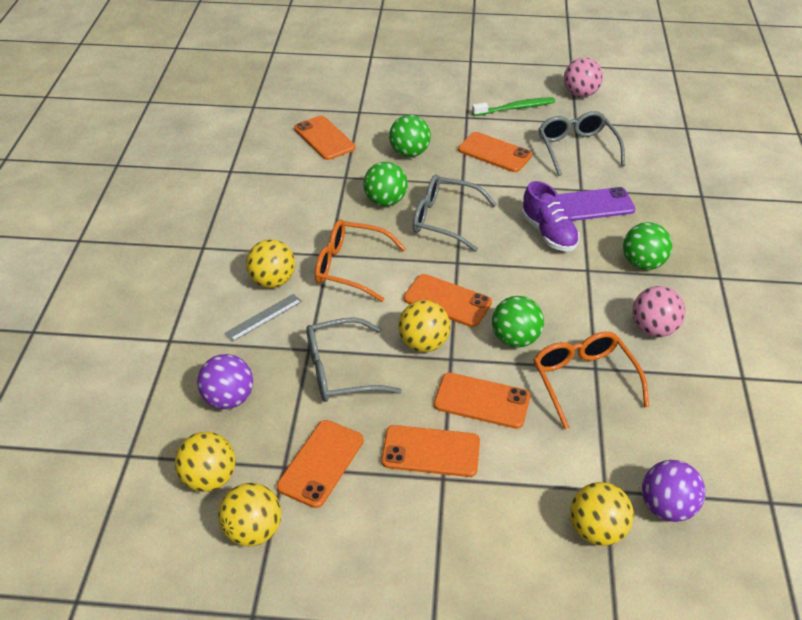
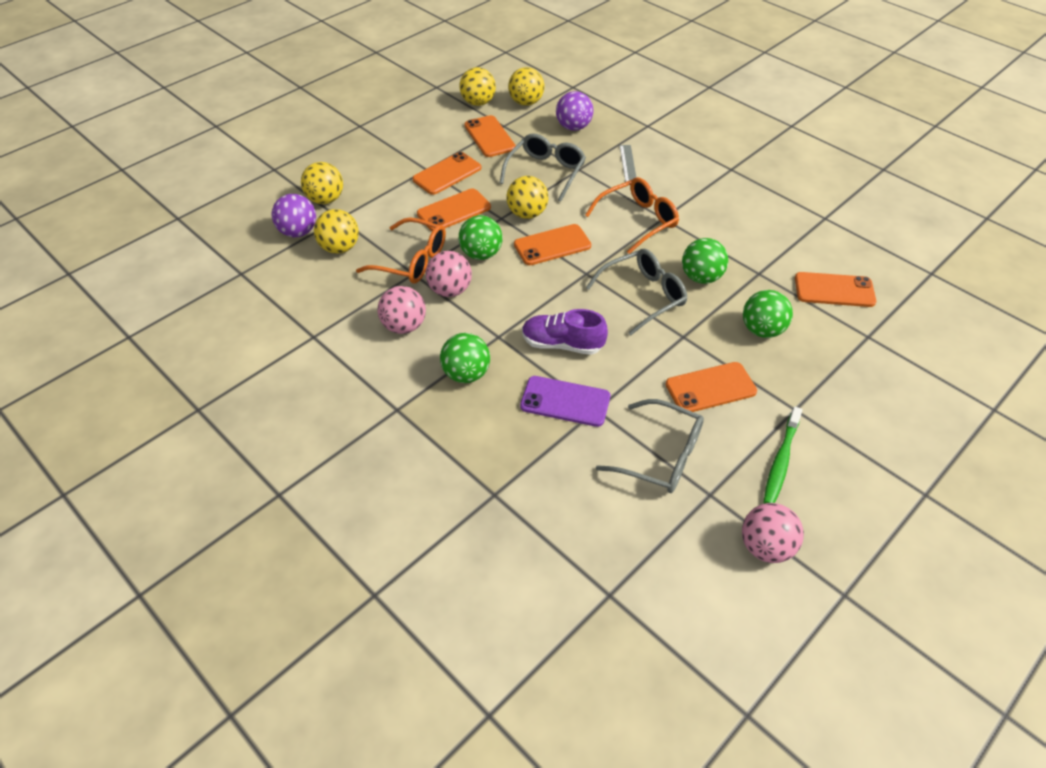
camera: 130 degrees right, 5 degrees up
(273, 281) = (660, 182): yellow ball -> yellow ball (340, 248)
(581, 329) = (450, 290): none -> pink ball
(595, 205) = (565, 401): purple phone -> purple phone turned 75 degrees clockwise

